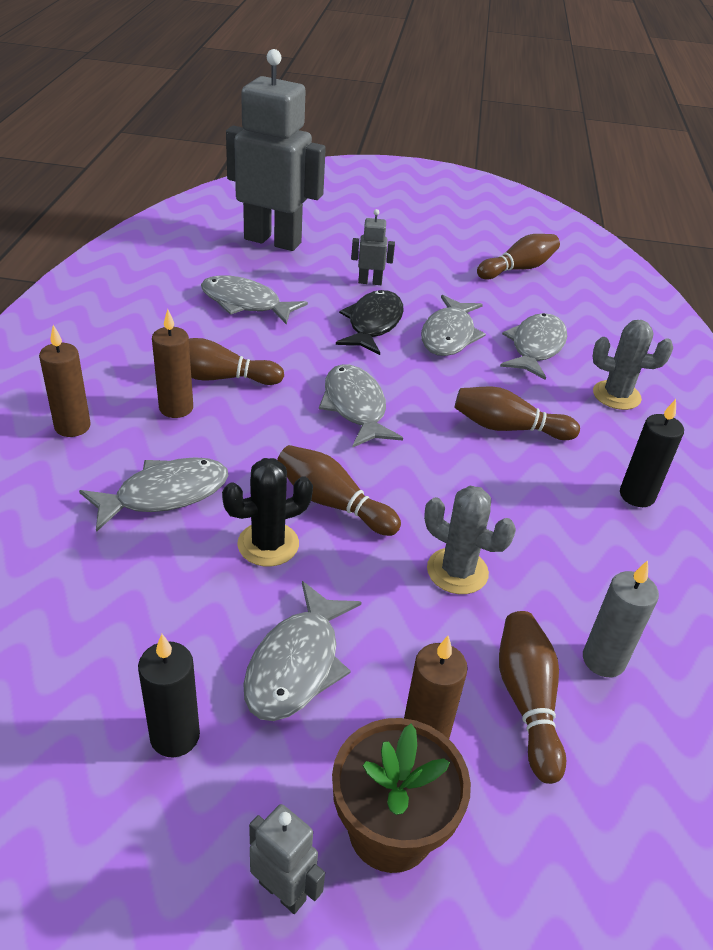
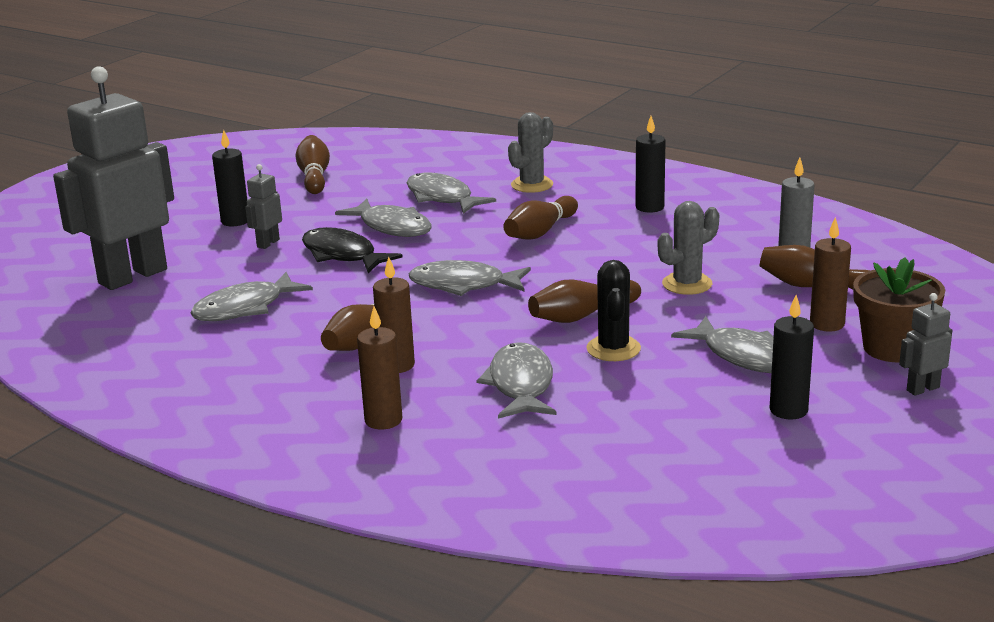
camera: 60 degrees left, 15 degrees down
(400, 256) = (235, 221): none -> black candle

